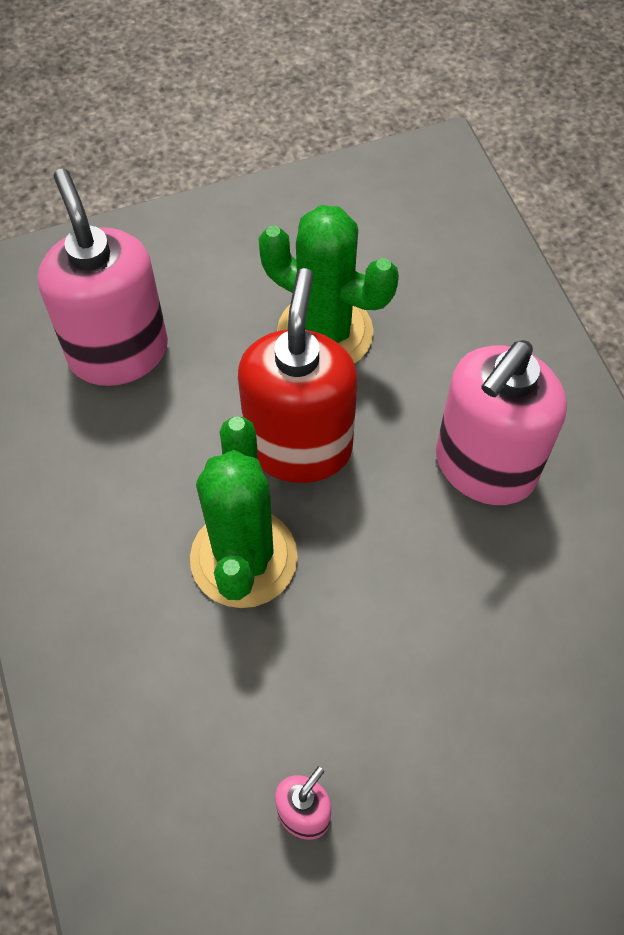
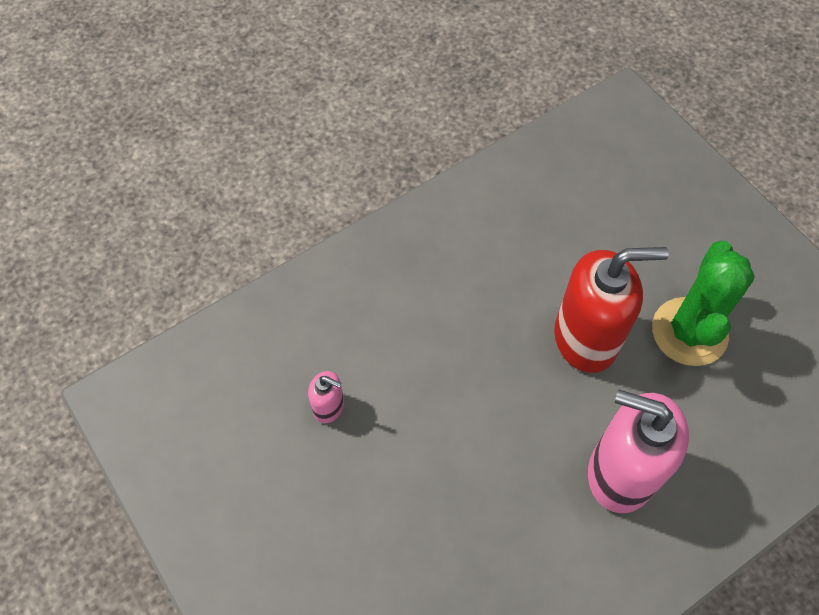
camera: 75 degrees right, 0 degrees up
(118, 352) = (614, 204): pink soap dispenser -> none
(243, 558) = (488, 325): green cactus -> none

